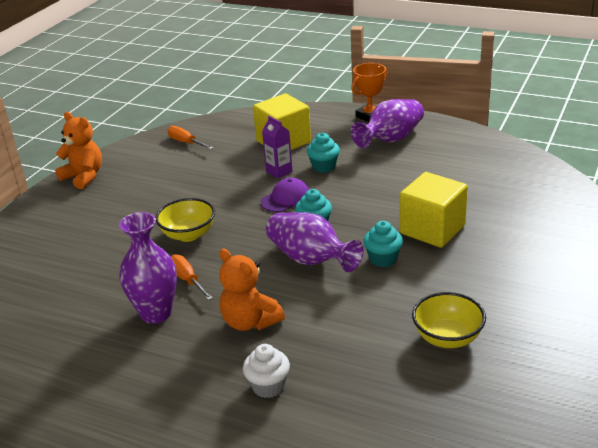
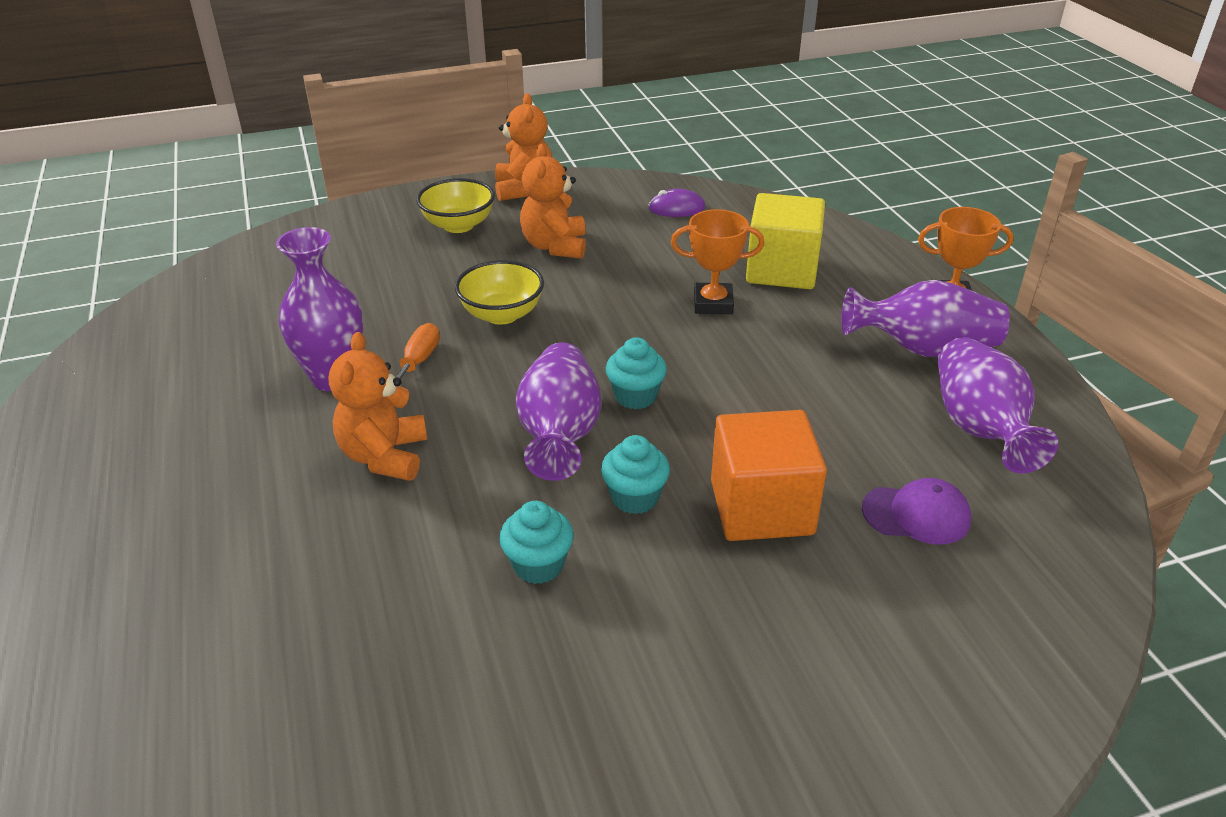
camera: 45 degrees right, 5 degrees up
(156, 192) = (555, 246): none -> orange teddy bear
(185, 142) = (676, 208): orange screwdriver -> purple mouse
(268, 386) = (275, 542): white cupcake -> none
(279, 171) = (713, 304): purple carton -> orange trophy
(286, 199) = (663, 341): purple cap -> purple cap (916, 514)
(324, 167) = (773, 331): turquoise cupcake -> turquoise cupcake (538, 565)
(432, 229) = (761, 507): yellow cube -> orange cube
(447, 338) = (523, 663): yellow bowl -> yellow bowl (458, 225)
(455, 154) = (979, 428): none -> purple vase

